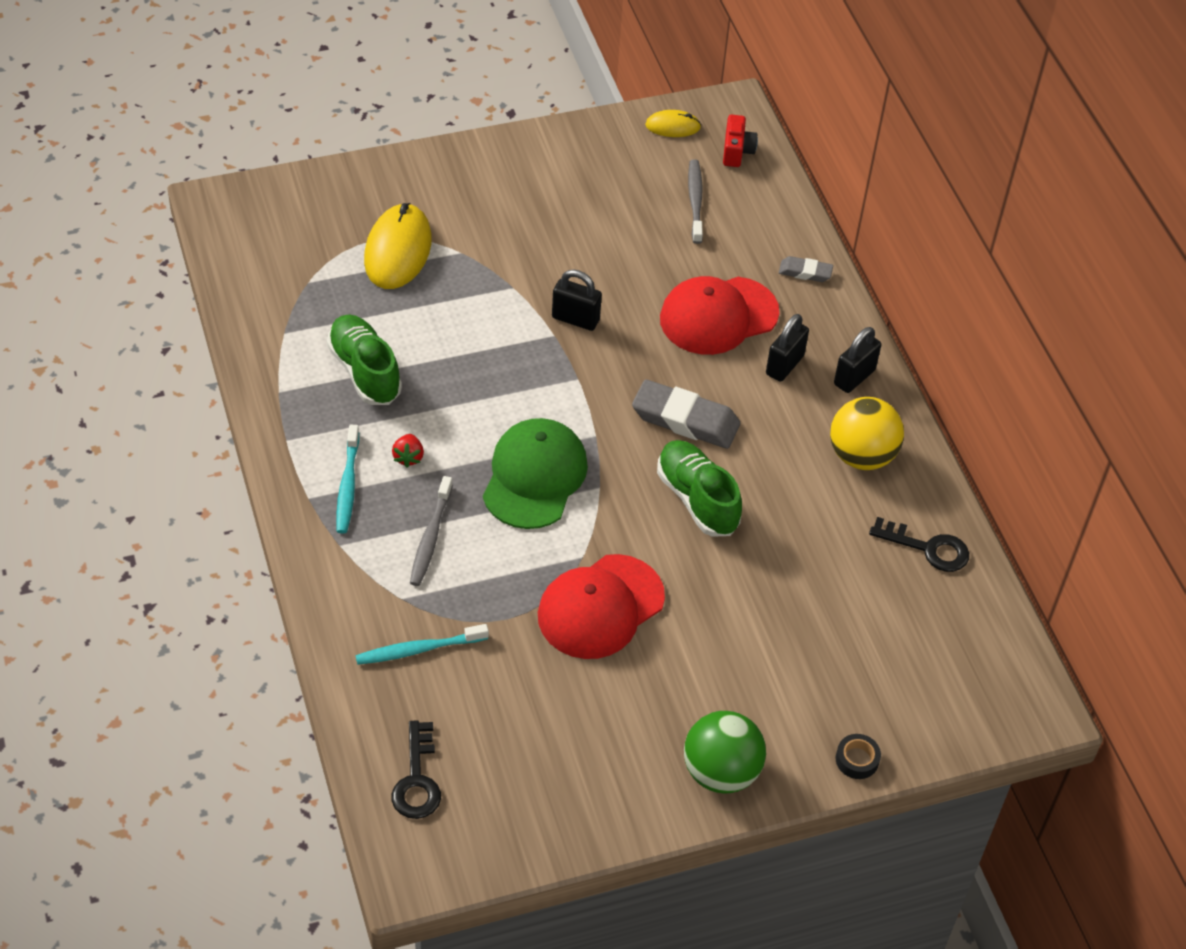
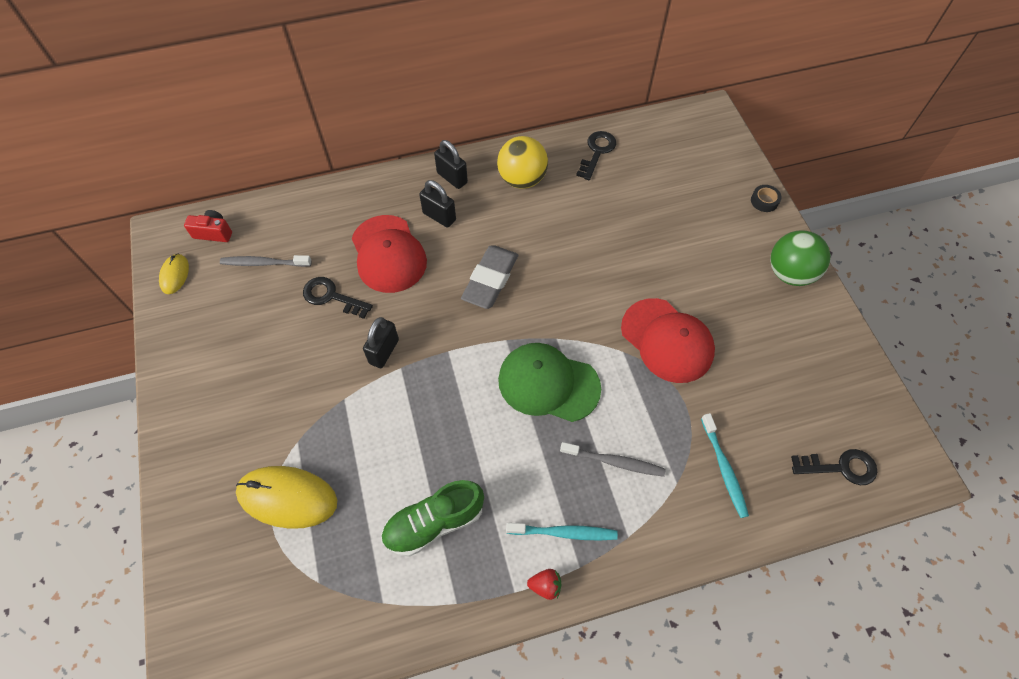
camera: 85 degrees left, 10 degrees up
(408, 457) = (531, 482): red strawberry -> red strawberry (545, 585)
(650, 266) = (331, 297): none -> black key
(697, 499) = (564, 276): green shoe -> none
(805, 272) = (349, 198): grey eraser -> none

